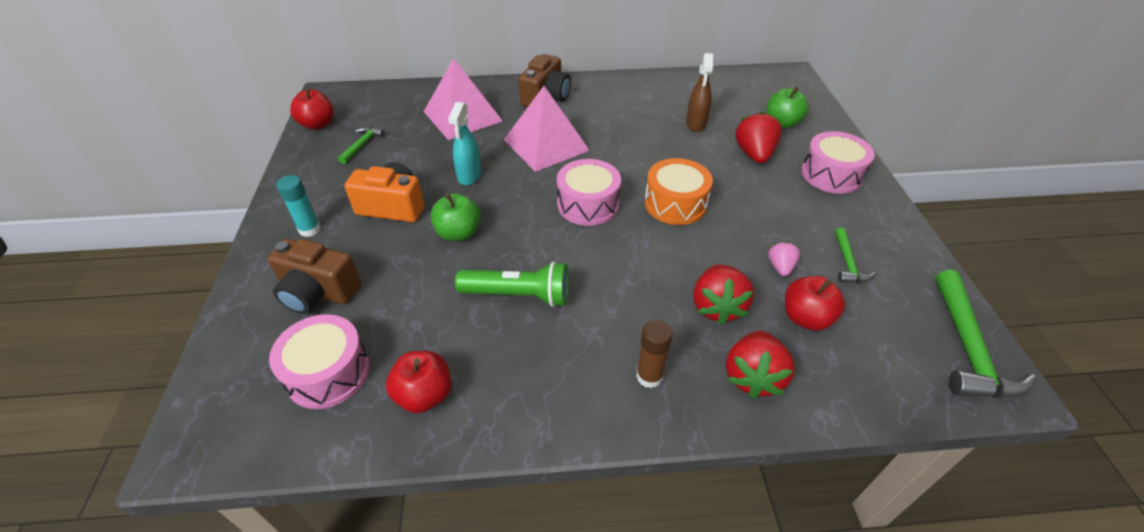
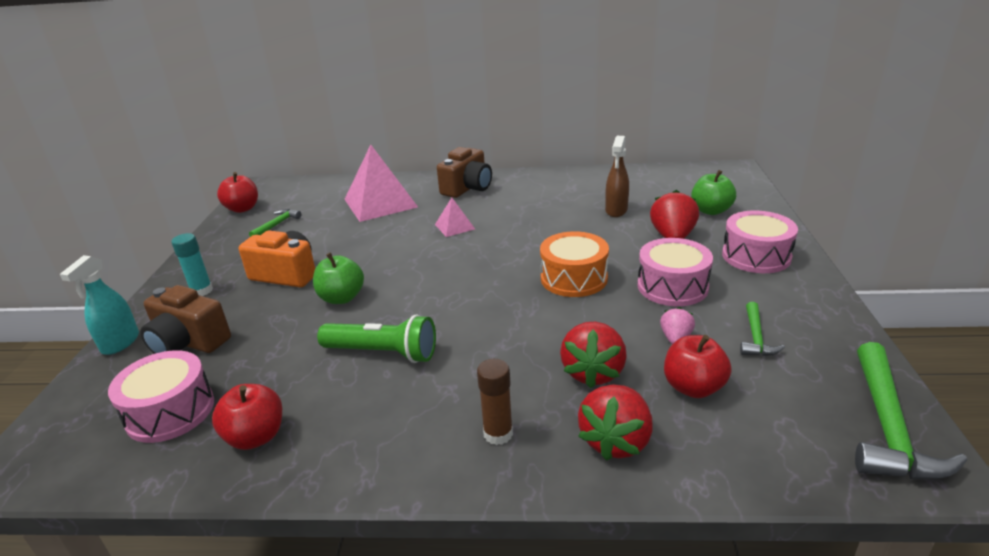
camera: 10 degrees right, 15 degrees down
(469, 176) = (369, 251): turquoise spray bottle -> turquoise spray bottle (120, 343)
(546, 145) = (455, 226): pink pyramid -> pink pyramid, size x0.49
(588, 204) = (481, 277): pink drum -> pink drum (672, 286)

